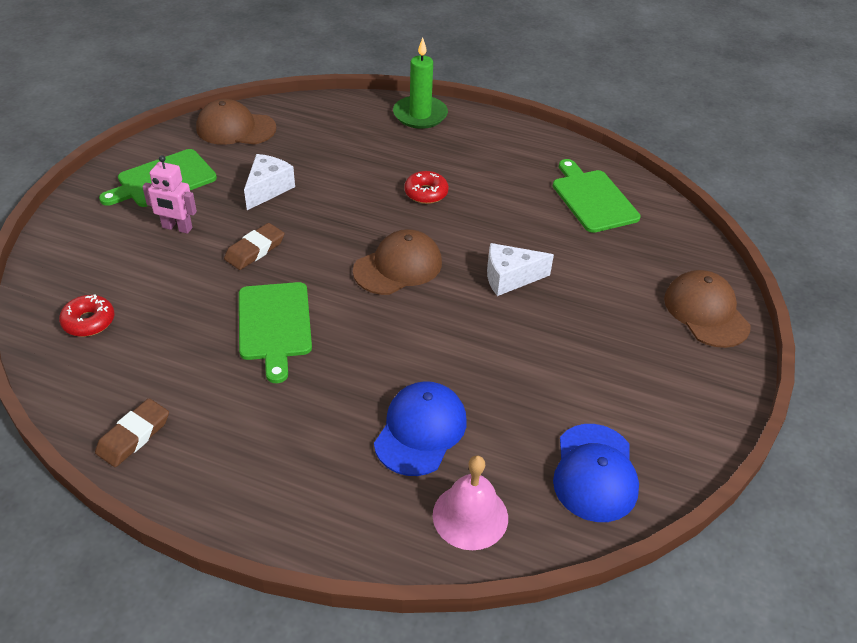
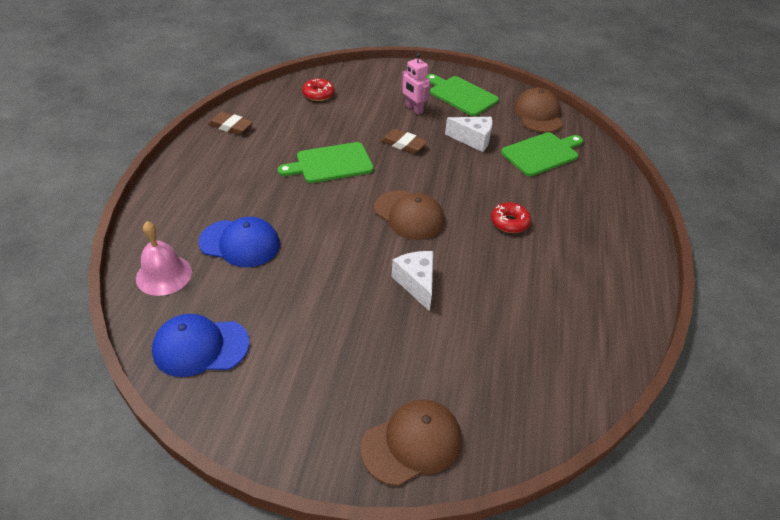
camera: 80 degrees right, 0 degrees up
(177, 228) = (413, 109): pink robot -> pink robot turned 45 degrees counterclockwise
(420, 115) = (623, 208): green candle -> none
(592, 199) = (559, 343): green cutting board -> green cutting board (542, 153)

